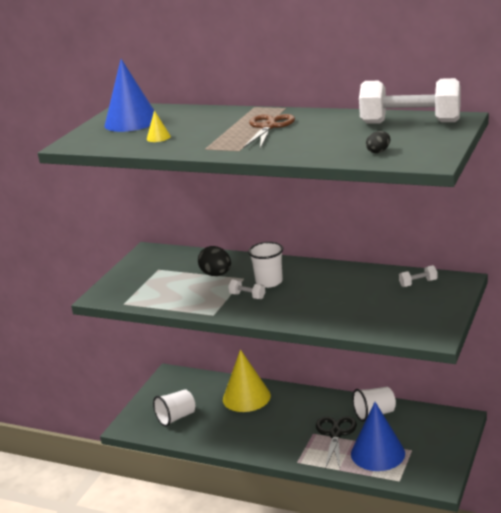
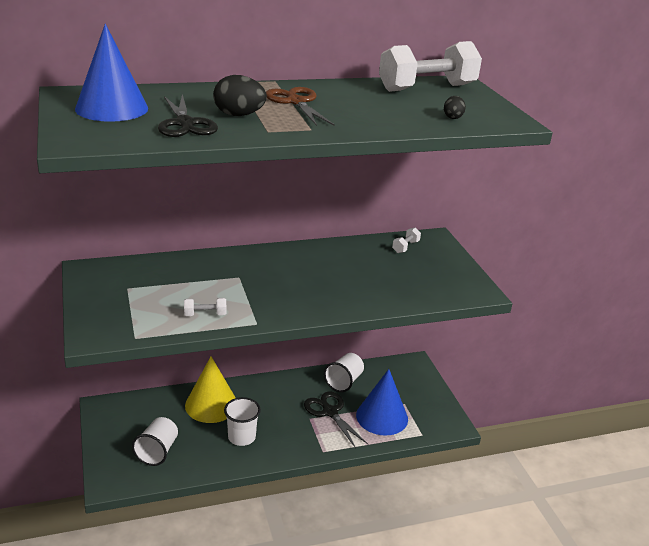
camera: 45 degrees left, 5 degrees up
(158, 137) = (185, 124): yellow cone -> black scissors
(216, 274) = (204, 279): black egg -> black egg (239, 115)
(247, 296) = (267, 295): white dumbbell -> white dumbbell (205, 314)
(269, 282) = (270, 275): white cup -> white cup (241, 437)

